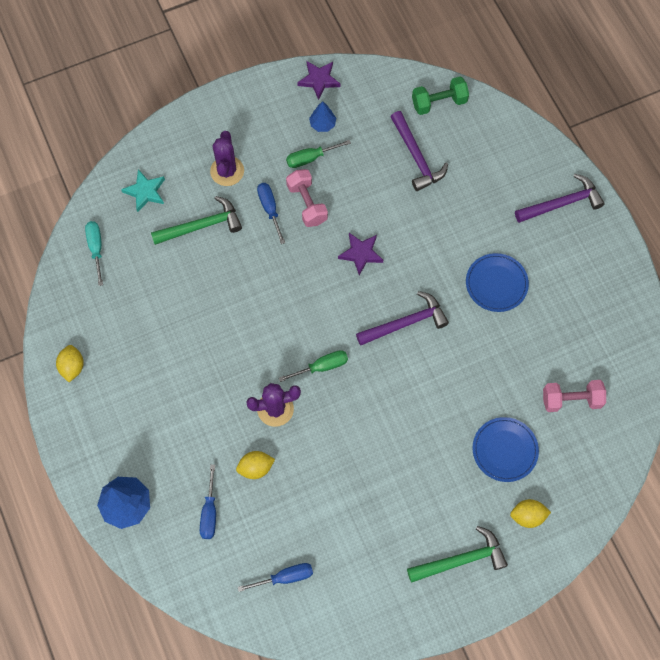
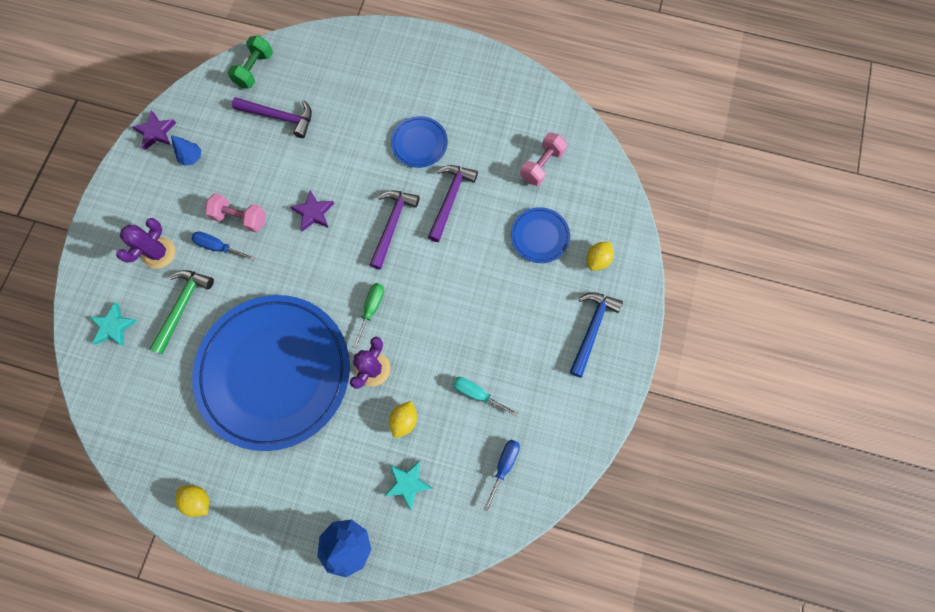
camera: 50 degrees left, 5 degrees up
(96, 248) = (121, 402): turquoise screwdriver -> turquoise screwdriver (477, 394)
(209, 512) = (408, 483): blue screwdriver -> turquoise star
(210, 337) = (274, 372): none -> blue plate
(227, 171) = (159, 253): purple cactus -> purple cactus turned 75 degrees clockwise
(310, 158) = (209, 187): green screwdriver -> none
(461, 559) = (591, 329): green hammer -> blue hammer
(562, 203) = (402, 56): purple hammer -> purple hammer (450, 199)

